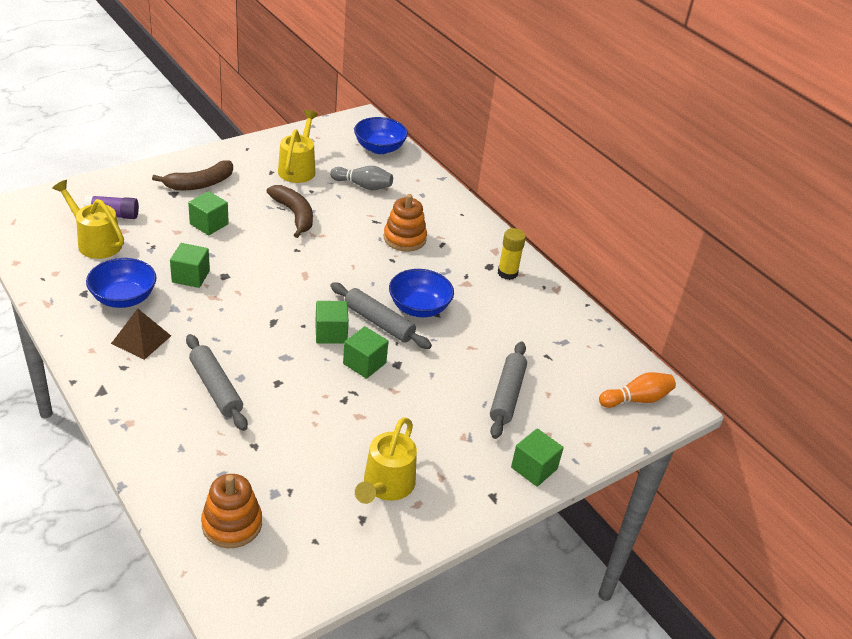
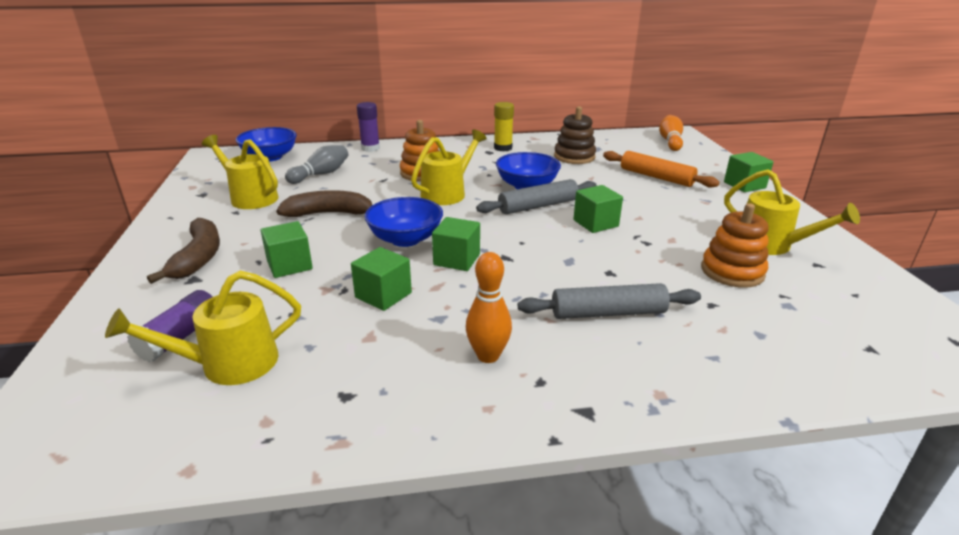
camera: 60 degrees left, 10 degrees down
(124, 298) = (387, 357): blue bowl -> blue bowl (405, 239)
(141, 339) = (488, 356): brown pyramid -> orange bowling pin
(232, 524) = (843, 341): orange stacking toy -> orange stacking toy (732, 271)
(331, 333) = (542, 230): green cube -> green cube (457, 259)
(372, 264) = (448, 193): none -> yellow watering can
(440, 193) = (370, 148): none -> purple glue stick
(507, 395) = (656, 177): grey rolling pin -> orange rolling pin
(521, 327) = (574, 157): none -> brown stacking toy

